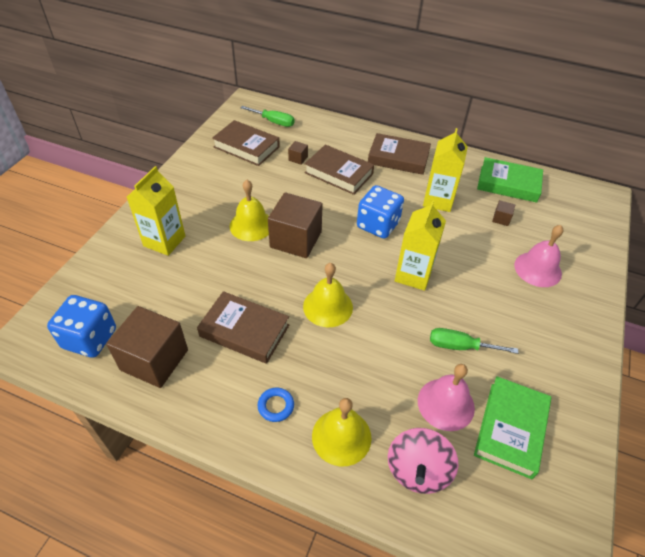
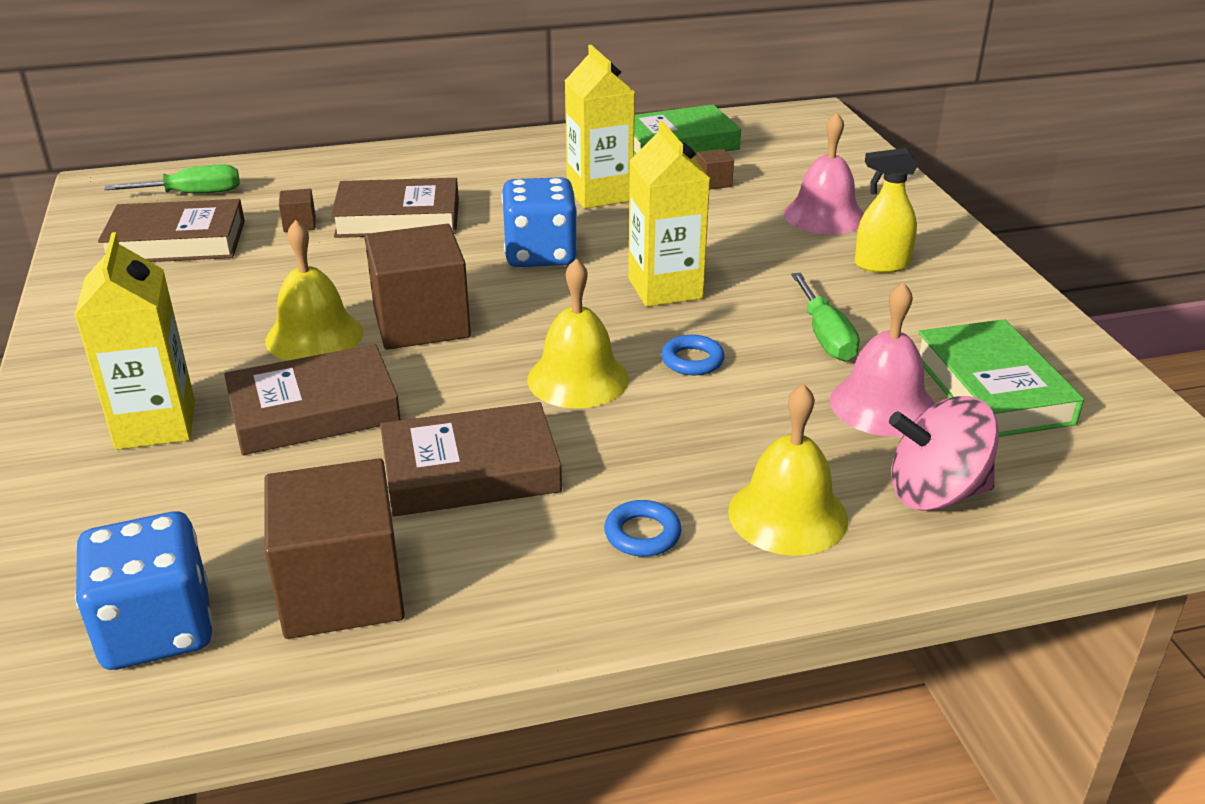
camera: 35 degrees left, 15 degrees down
(384, 325) = (692, 360): none -> blue ring
(398, 158) = (478, 168): brown book -> brown book (314, 410)
(417, 470) = (935, 493): pink spinning top -> pink spinning top turned 105 degrees clockwise
(460, 346) = (825, 336): green screwdriver -> green screwdriver turned 75 degrees counterclockwise
(535, 317) = (881, 265): none -> yellow spray bottle

